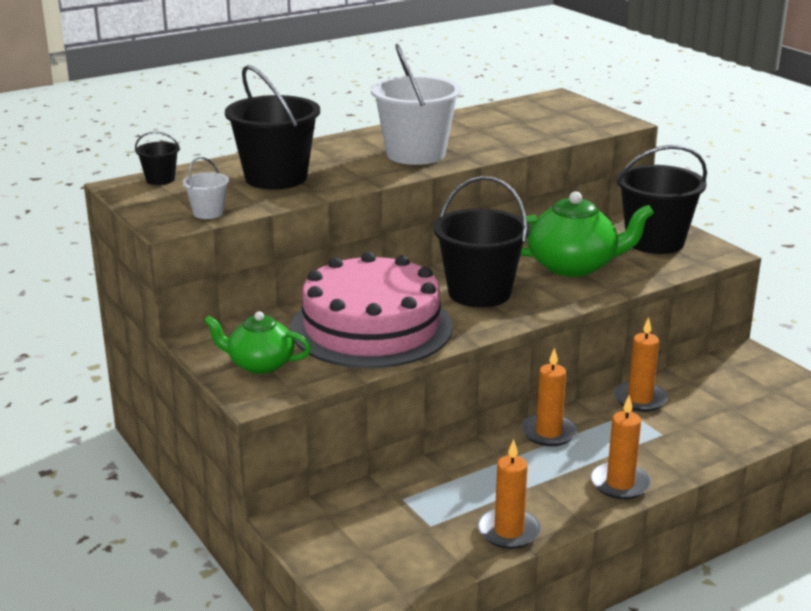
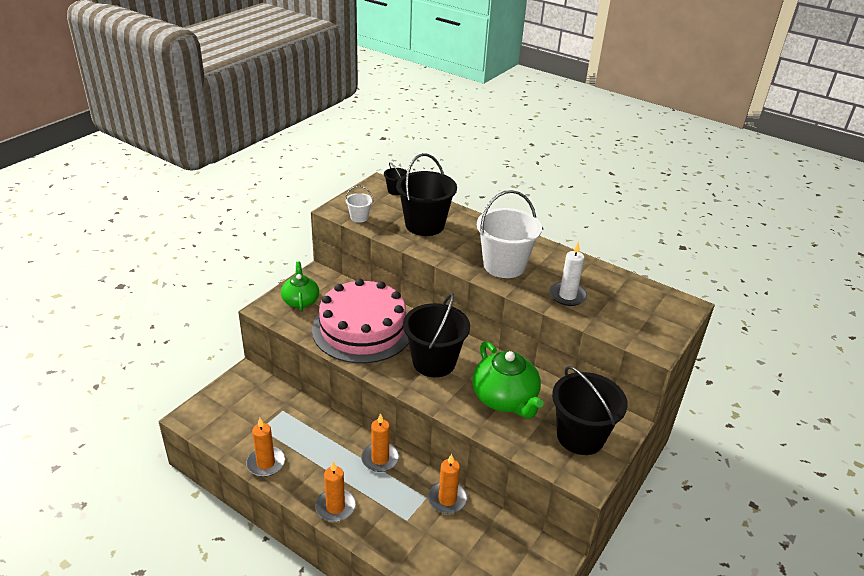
camera: 65 degrees right, 10 degrees up
(503, 138) = (567, 296): none -> white candle

